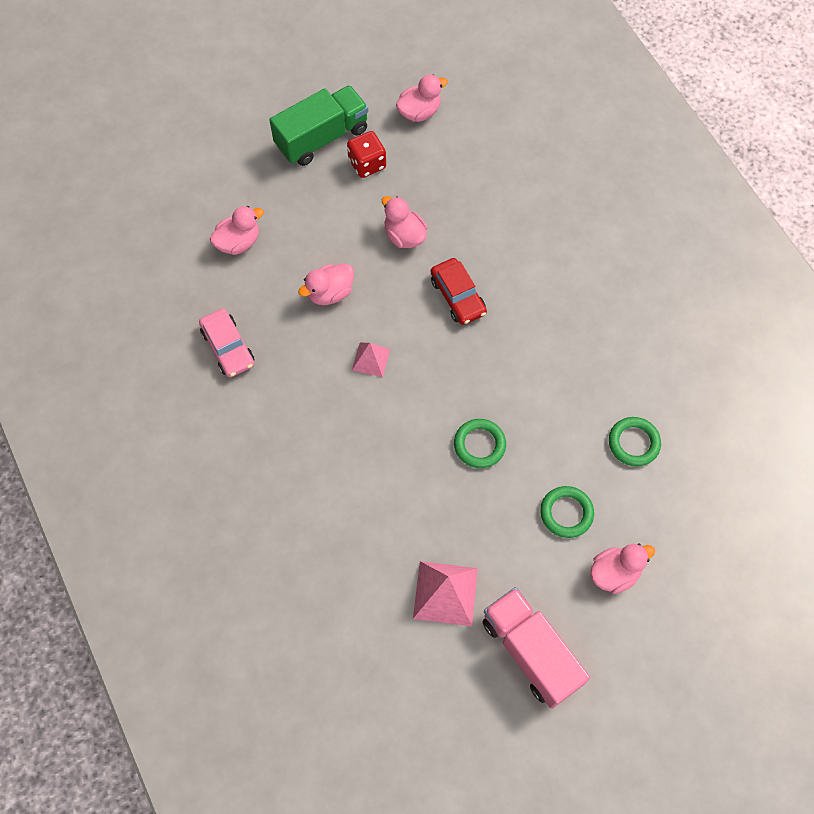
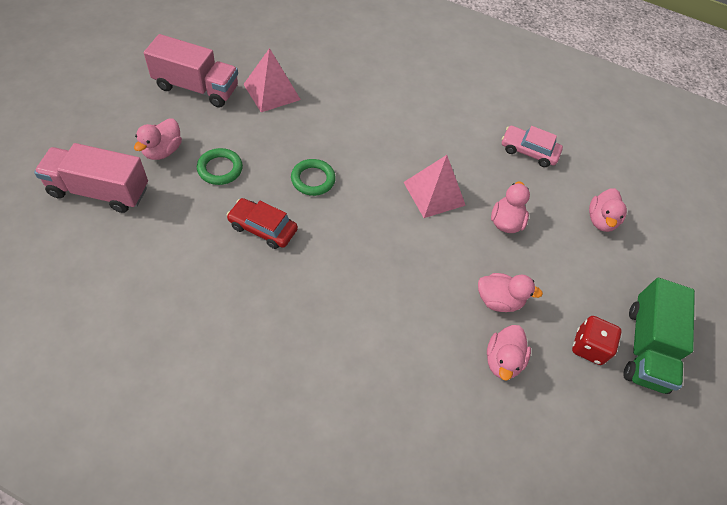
camera: 135 degrees right, 10 degrees down
(371, 359) = (434, 193): pink pyramid -> pink pyramid, size x1.70
(419, 112) = (603, 438): pink duck -> pink duck (502, 360)
(457, 296) = (414, 275): red car -> red car (263, 228)
(633, 443) = (194, 241): green ring -> none
(700, 554) = (99, 191): none -> pink truck

